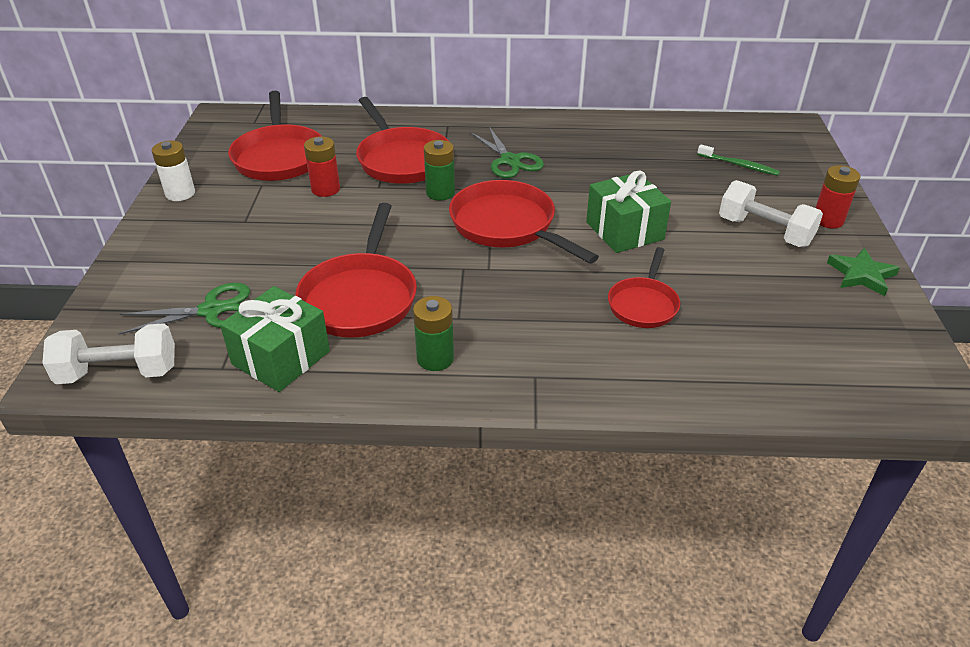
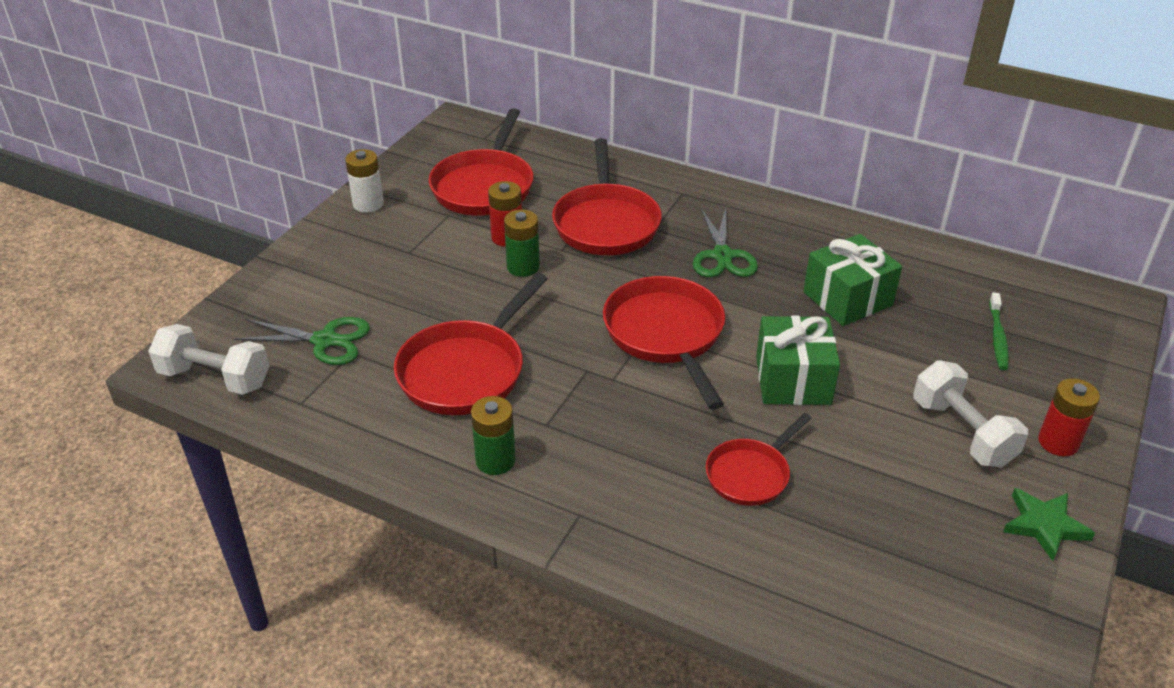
camera: 25 degrees right, 0 degrees up
(281, 358) = (356, 410): green gift -> green gift (847, 299)
(440, 193) = (621, 274): green battery -> green battery (523, 267)
(739, 165) = (997, 337): green toothbrush -> green toothbrush turned 45 degrees clockwise

